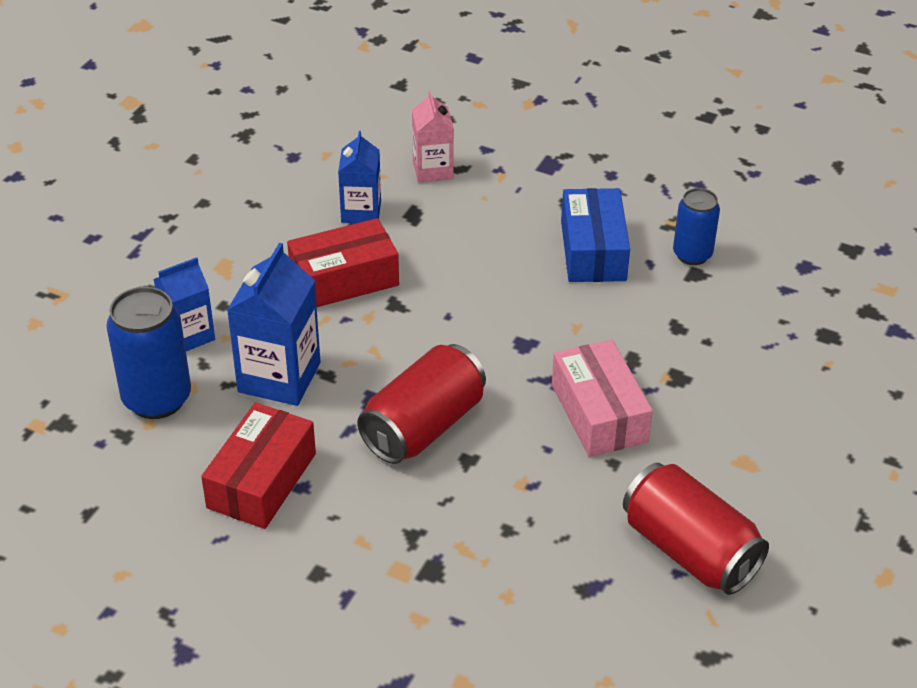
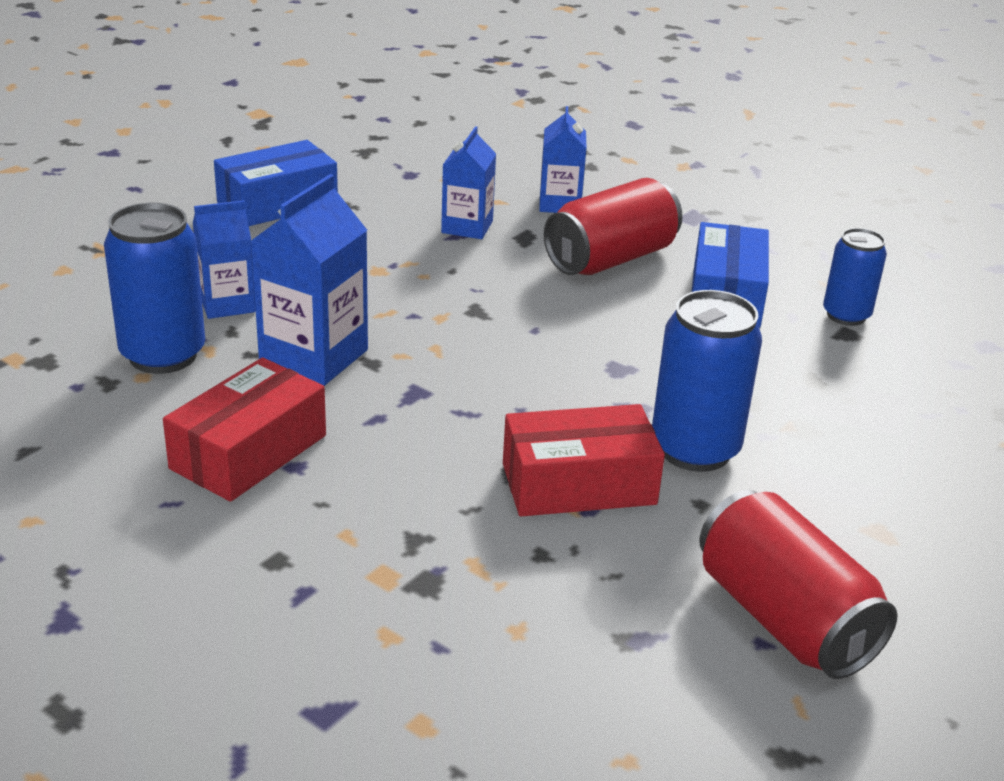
camera: 10 degrees right, 10 degrees down
(189, 213) = (277, 203): none -> blue box
(344, 279) = (425, 280): red box -> red box (578, 484)
(423, 426) = (469, 429): red can -> red can (611, 259)
(432, 170) = (560, 204): pink carton -> blue carton
(599, 413) = (695, 449): pink box -> blue can

